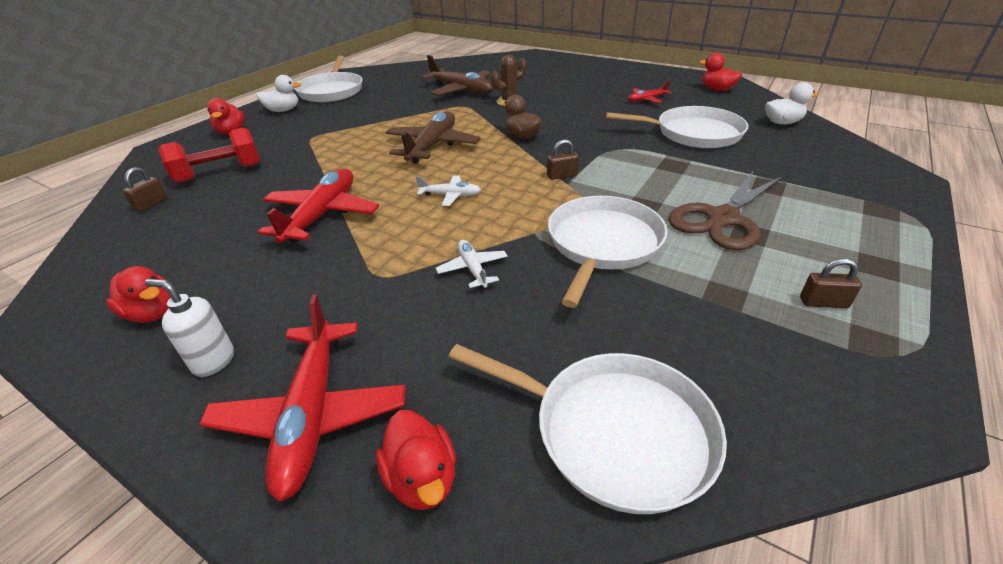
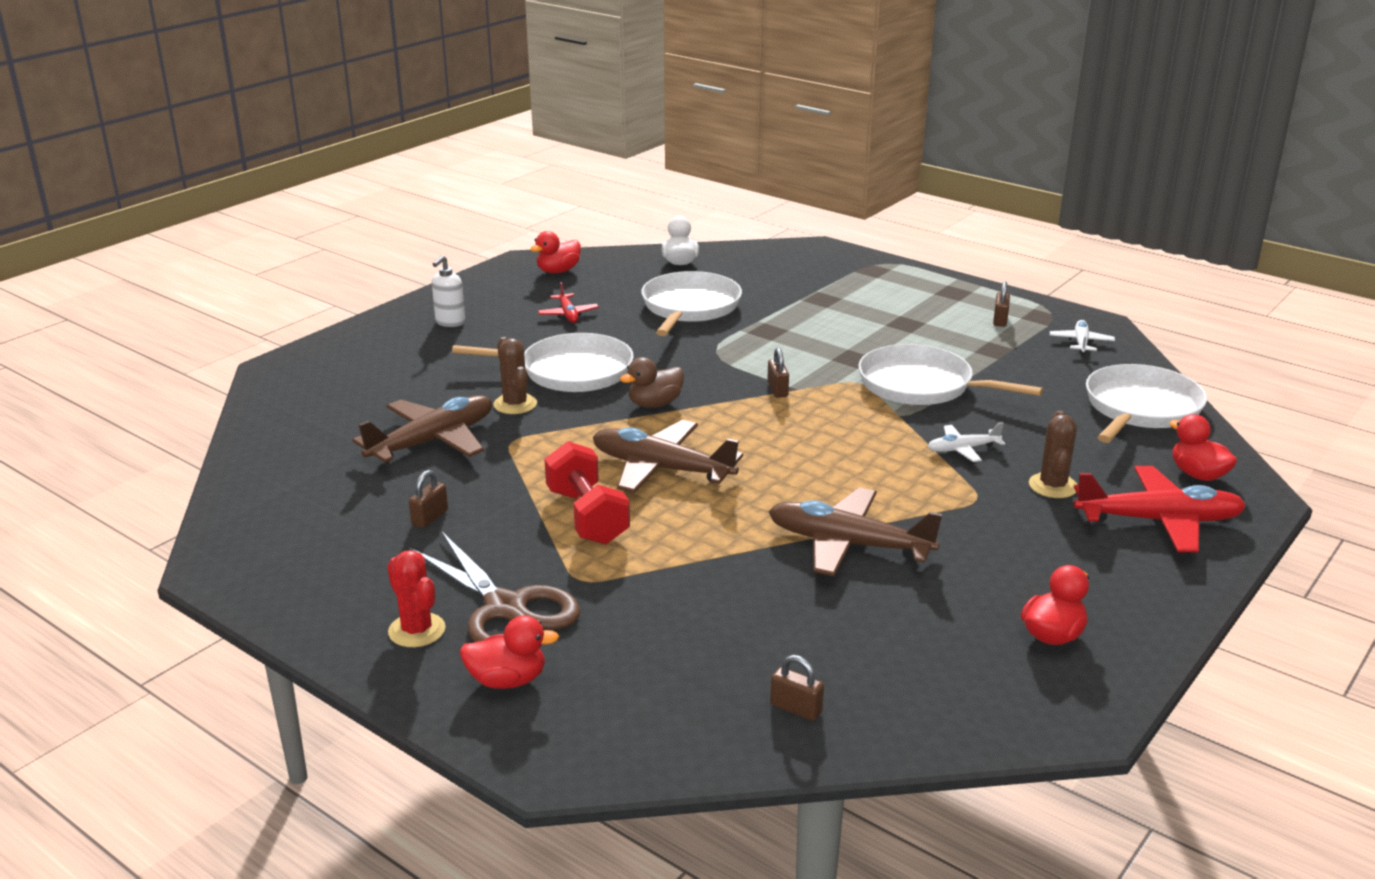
camera: 85 degrees left, 10 degrees down
(213, 361) = (1114, 579): white soap dispenser -> white soap dispenser (450, 322)
(219, 173) = (698, 658): red dumbbell -> red dumbbell (587, 516)
(283, 110) = (417, 630): white duck -> red cactus
(322, 215) = (848, 544): red plane -> brown plane
(331, 91) = (331, 580): white pan -> white pan (570, 371)
(382, 100) = (430, 518): none -> brown padlock
(399, 327) = (1053, 486): none -> brown cactus
(422, 478) = (1198, 474): red duck -> red duck turned 105 degrees counterclockwise
(450, 195) = (812, 458): white plane -> white plane (1081, 342)
(723, 218) = (881, 329): brown scissors -> brown scissors (506, 608)

